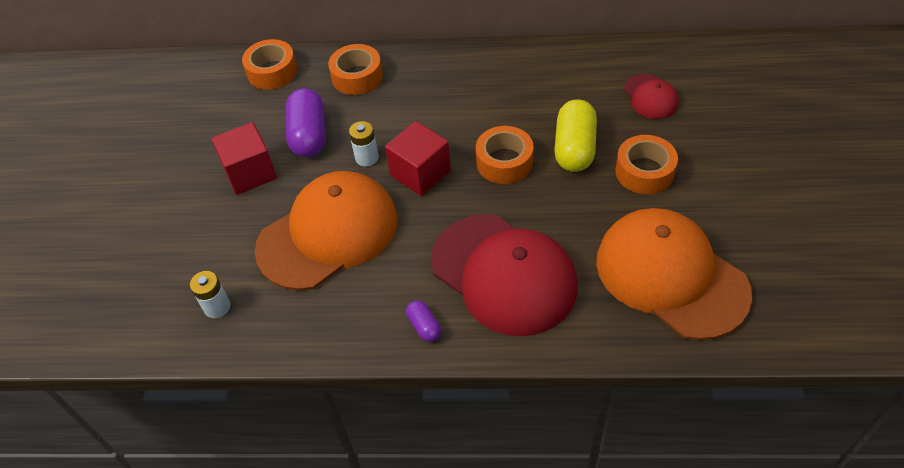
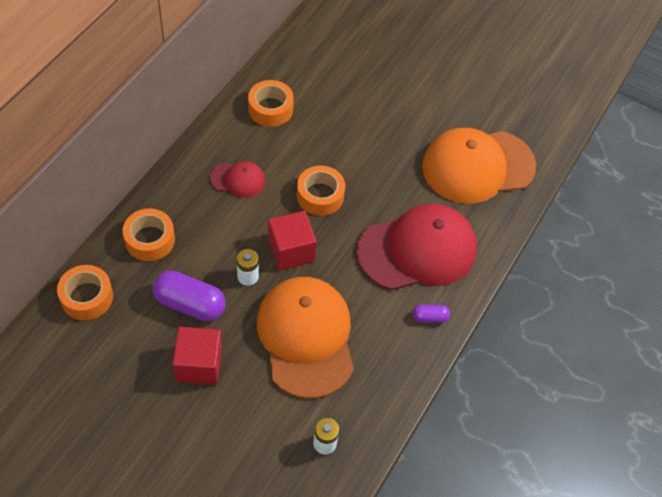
camera: 70 degrees left, 5 degrees up
(574, 148) = (339, 150): yellow capsule -> none
(644, 172) = (388, 127): orange tape -> orange tape (270, 109)
(650, 97) = (326, 83): red cap -> red cap (238, 180)

